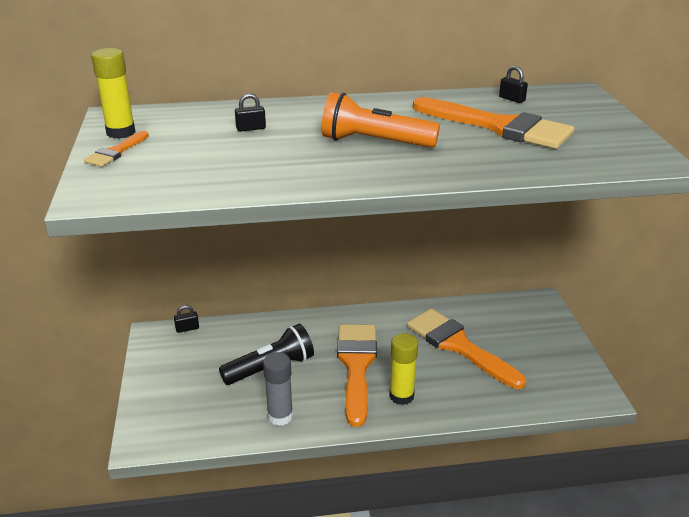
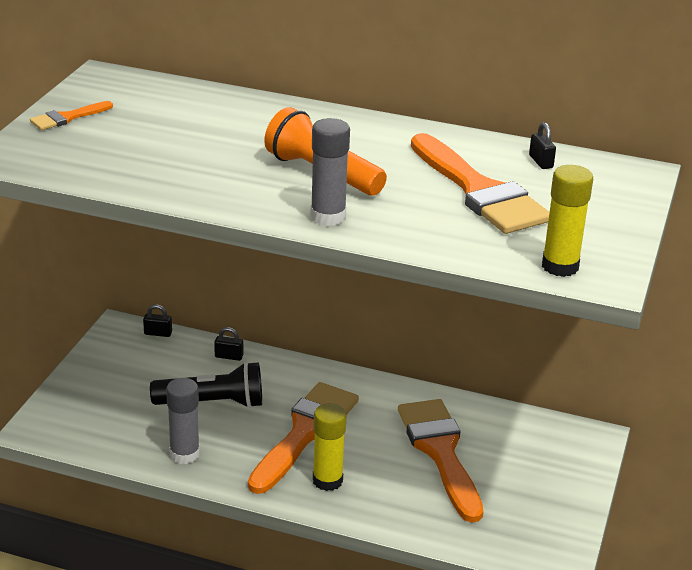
camera: 25 degrees right, 0 degrees up
(121, 132) = (90, 97): yellow glue stick -> yellow glue stick (560, 266)
(251, 128) = (216, 125): black padlock -> black padlock (229, 356)
(418, 171) = (328, 217): none -> grey glue stick

